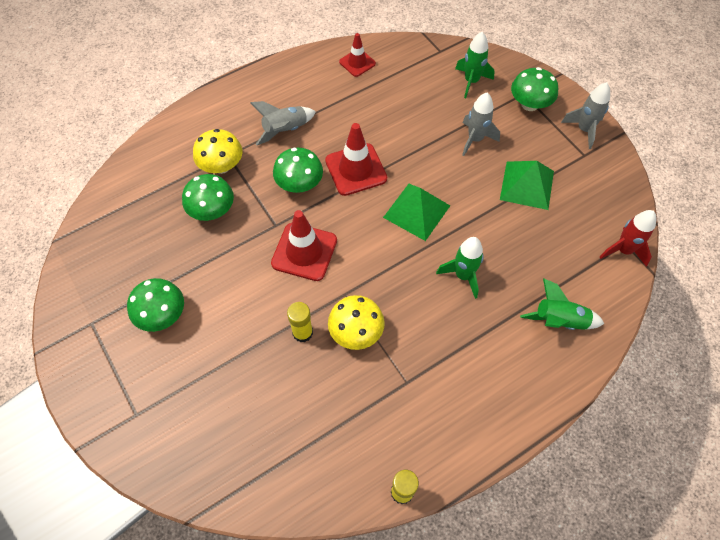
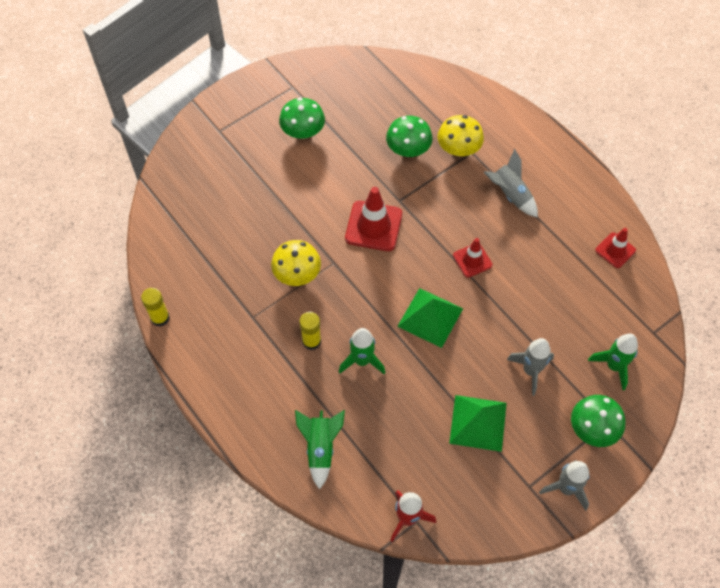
camera: 85 degrees right, 0 degrees up
(299, 184) = (447, 214): green mushroom -> none
(302, 332) = (294, 233): yellow glue stick -> yellow glue stick (311, 341)
(356, 169) = (472, 260): red traffic cone -> red traffic cone, size x0.60

